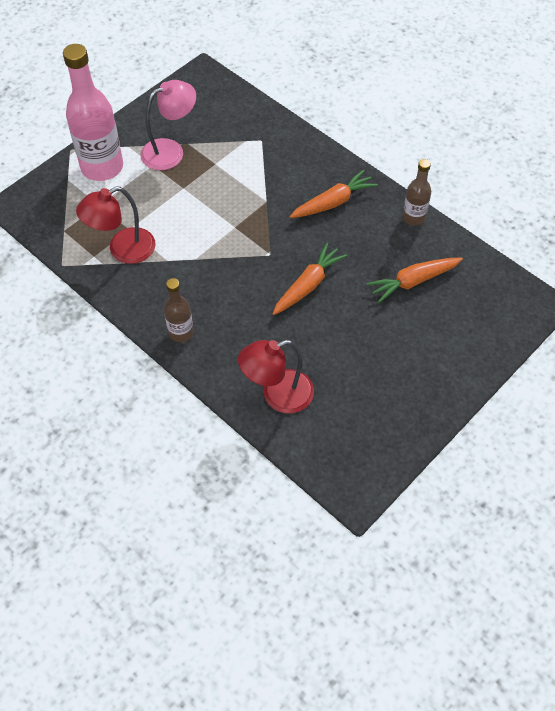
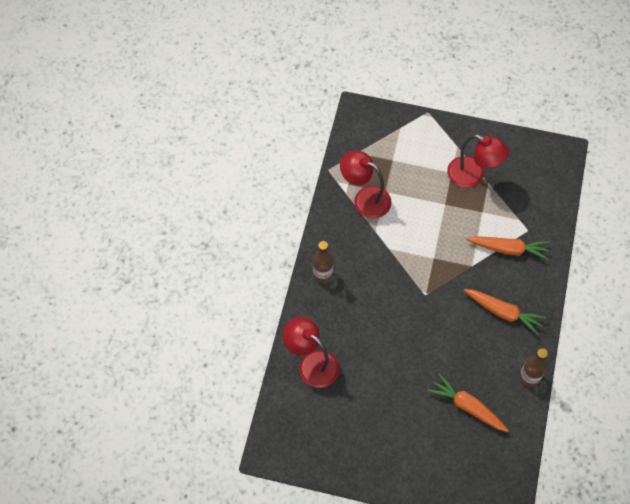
camera: 60 degrees right, 5 degrees up
(102, 167) = (426, 141): pink bottle -> none
(170, 151) = (473, 176): pink lamp -> red lamp
(308, 285) = (415, 335): orange carrot -> orange carrot (508, 249)

